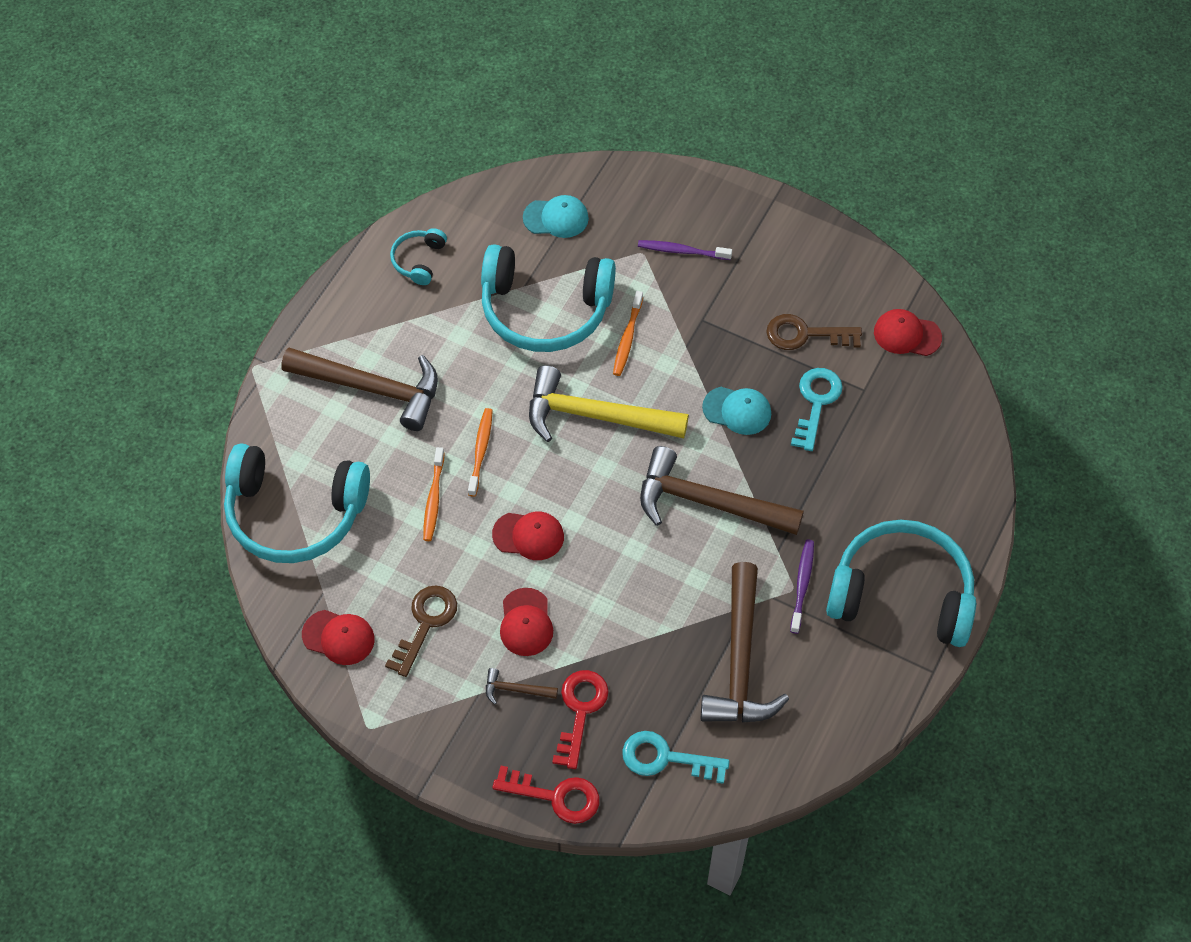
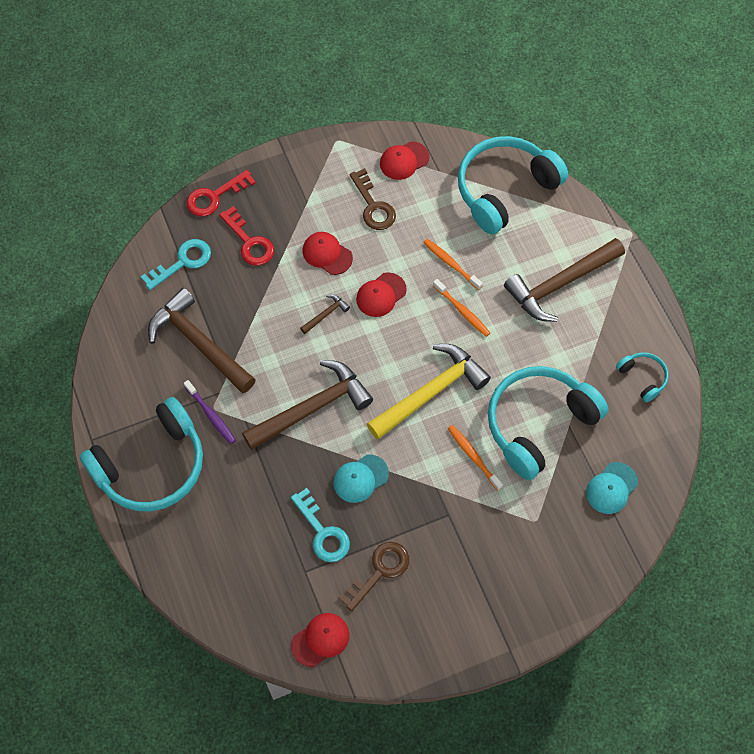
camera: 130 degrees right, 5 degrees up
(515, 689) = (292, 221): brown hammer -> brown hammer (326, 314)
(682, 251) = (516, 548): purple toothbrush -> none

